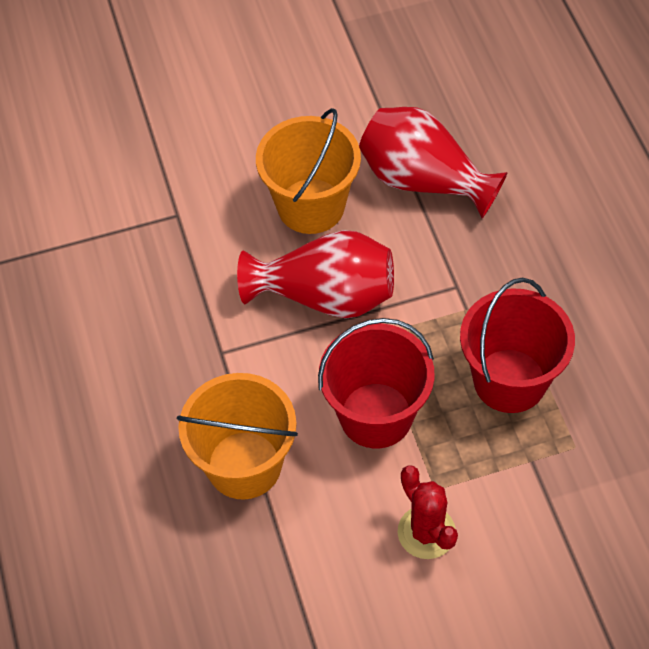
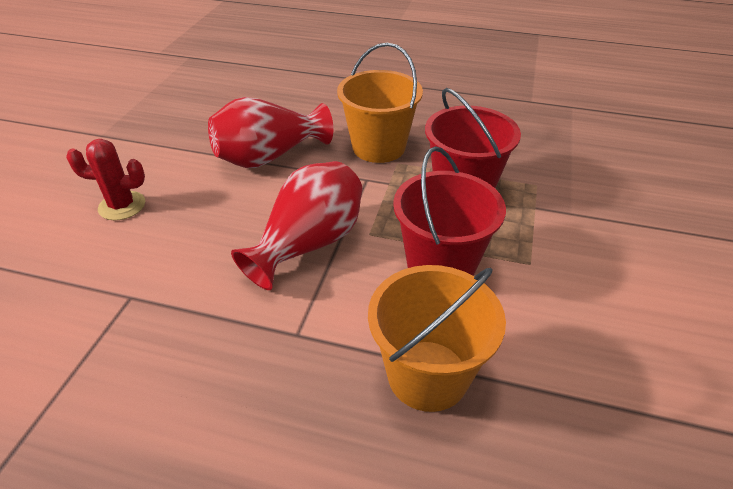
camera: 60 degrees left, 15 degrees down
(311, 206) = (223, 216): orange bucket -> orange bucket (378, 147)
(426, 532) = (568, 285): red cactus -> red cactus (122, 206)

